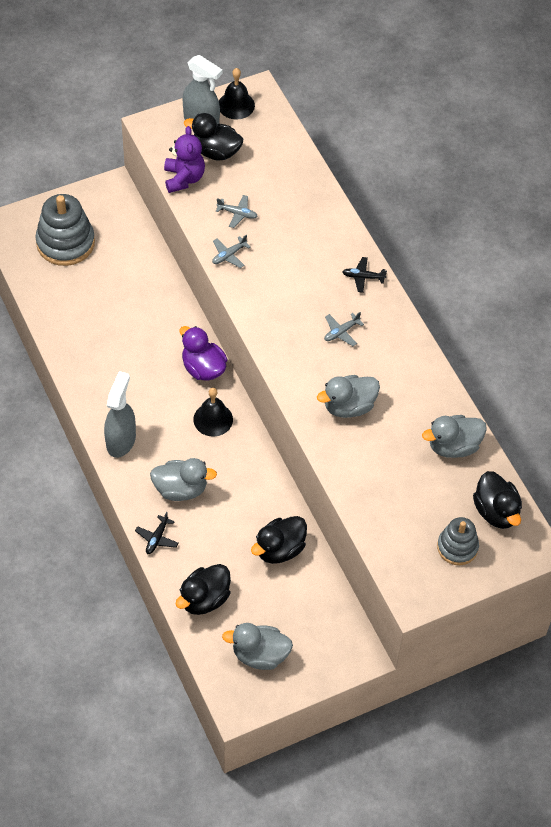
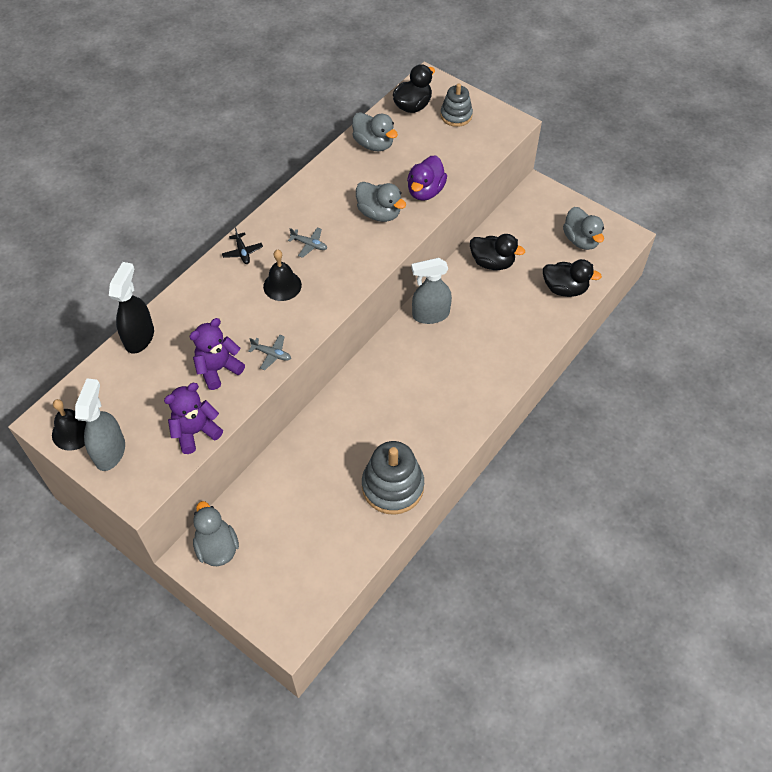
camera: 115 degrees left, 0 degrees up
(65, 243) = (284, 564): grey stacking toy -> grey stacking toy (392, 486)
(121, 440) = (470, 406): grey spray bottle -> grey spray bottle (430, 315)
(157, 538) = (539, 340): black plane -> none
(181, 489) = (486, 344): grey duck -> grey duck (217, 547)
(203, 368) = (362, 382): purple duck -> purple duck (425, 191)
(213, 419) = (408, 352): black bell -> black bell (282, 285)
(216, 152) = (147, 421): black duck -> none
(237, 214) = (218, 369): grey plane -> purple teddy bear
(306, 173) = (139, 337): none -> black spray bottle

